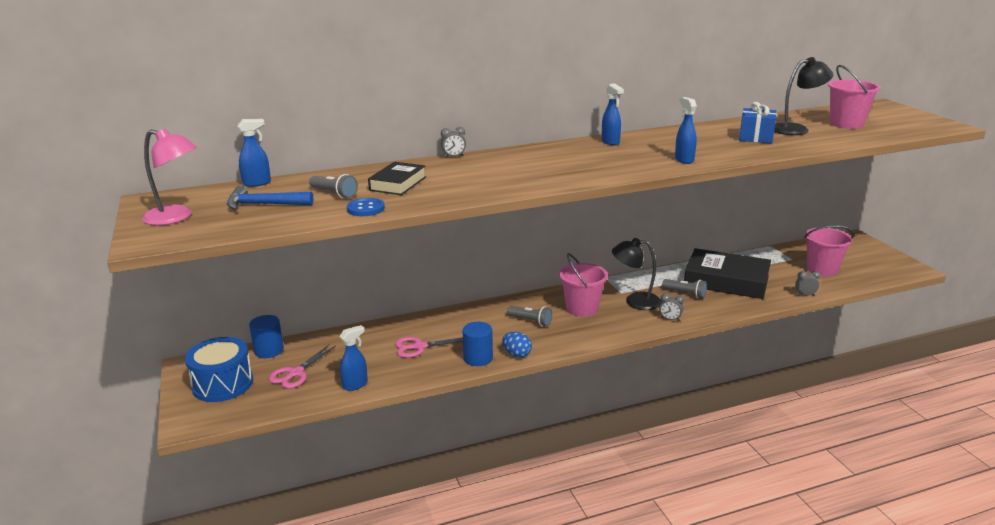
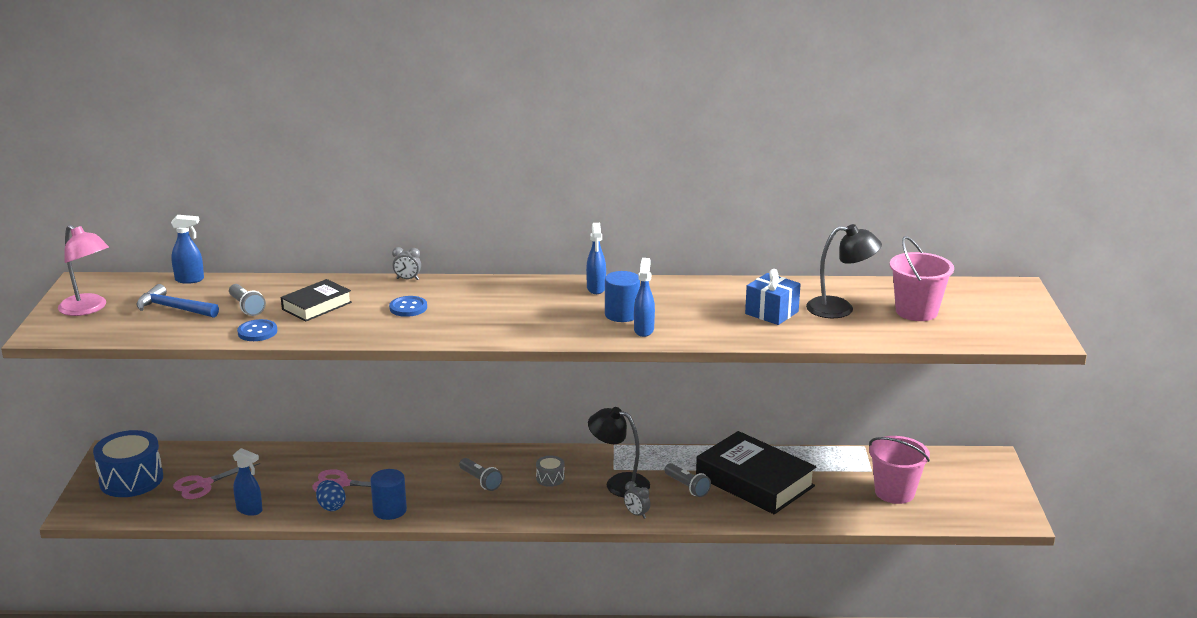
camera: 20 degrees right, 0 degrees up
(269, 350) = (195, 454): blue cylinder -> blue cylinder (622, 314)
(355, 385) = (250, 510): blue spray bottle -> blue spray bottle turned 45 degrees clockwise
(479, 174) = (408, 308): none -> blue button
(517, 354) = (432, 515): blue egg -> blue egg (331, 506)
(582, 308) = (550, 478): pink bucket -> grey drum
(805, 295) = (832, 521): grey clock -> none

